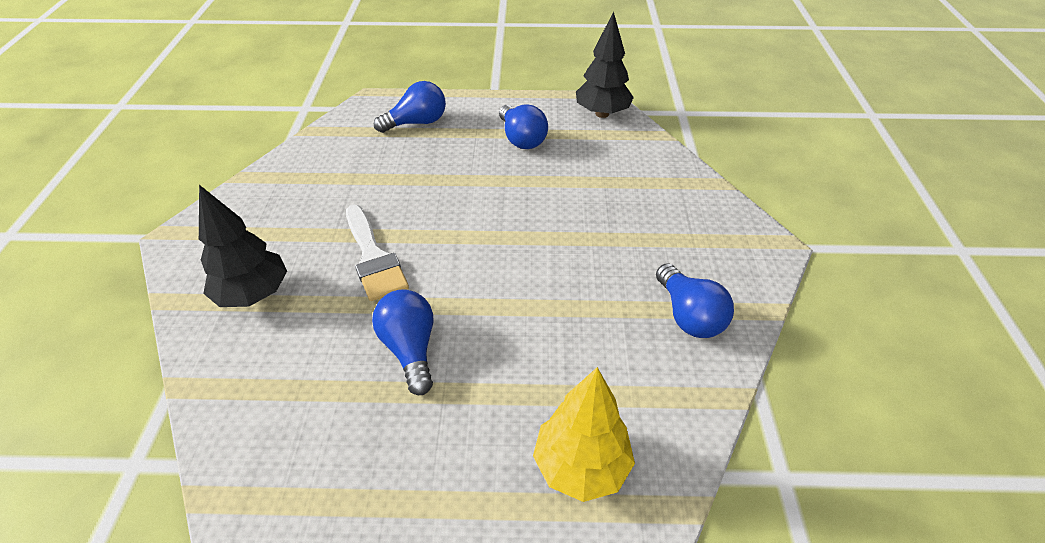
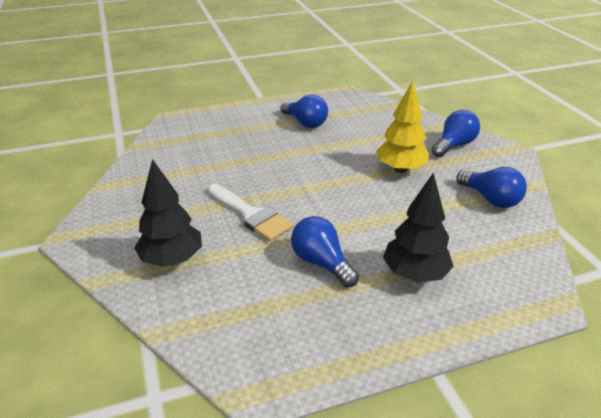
camera: 20 degrees left, 10 degrees down
(417, 123) = (219, 126): blue light bulb -> blue light bulb (454, 145)
(581, 466) = (488, 297): yellow tree -> yellow tree (400, 169)
(602, 114) = (350, 99): black tree -> black tree (414, 274)

